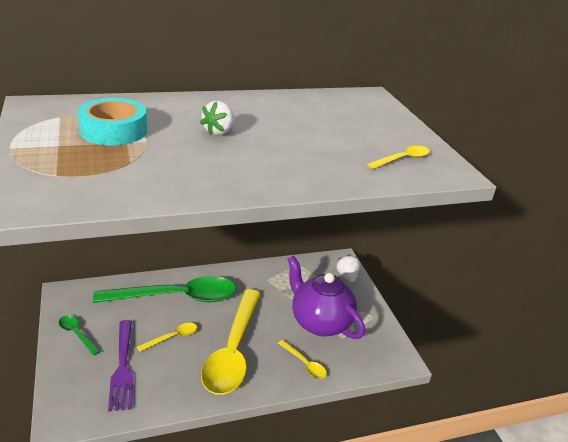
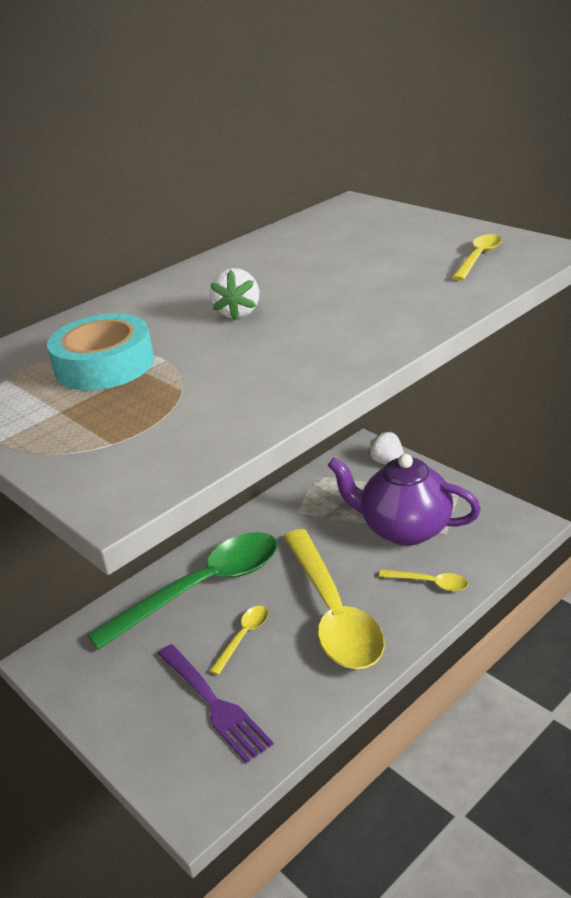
camera: 20 degrees left, 0 degrees up
(77, 334) = (113, 699): green spoon -> none

